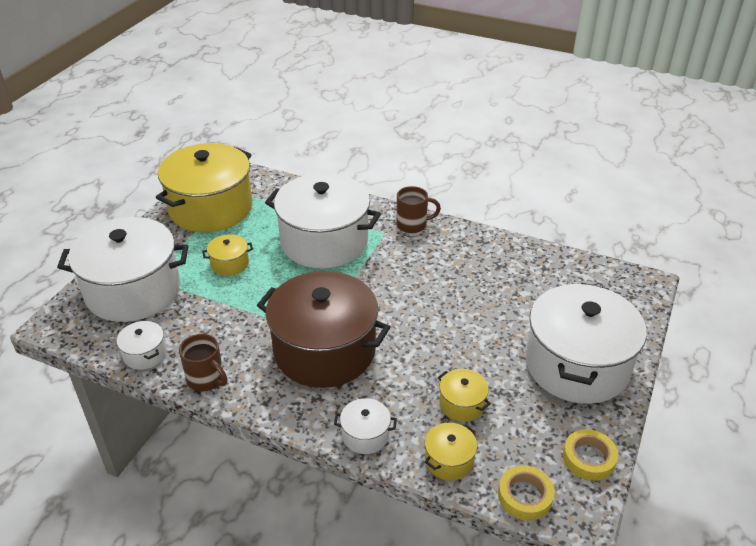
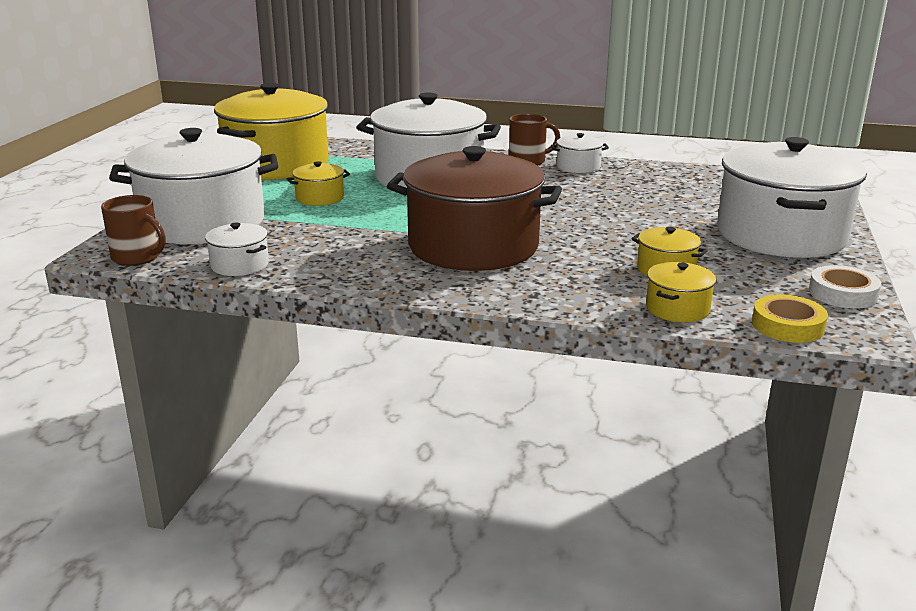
camera: 10 degrees left, 15 degrees down
(206, 379) = (332, 276): brown mug -> brown mug (137, 257)
(365, 435) = (561, 300): white pot -> white pot (578, 167)
(589, 458) = (842, 294): yellow tape -> white tape

